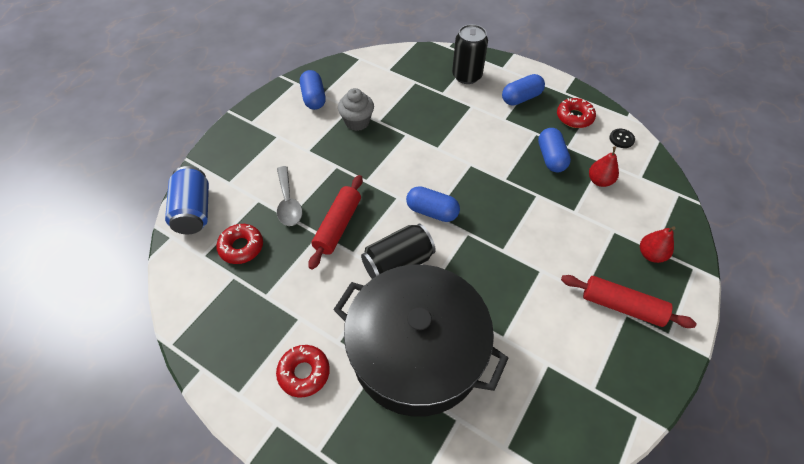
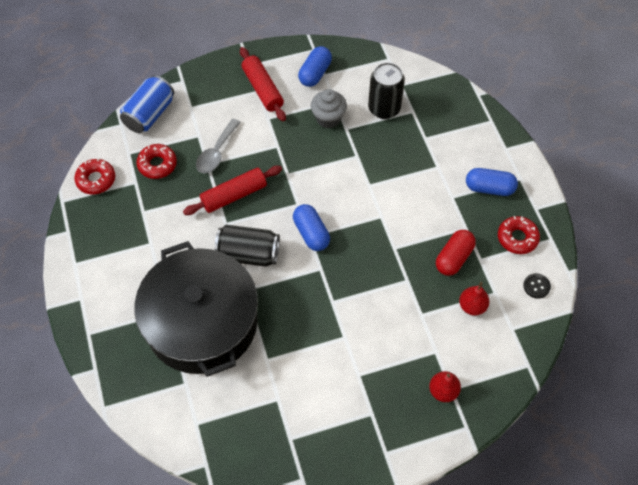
camera: 40 degrees right, 5 degrees up
(304, 373) = (122, 280): red donut -> red donut (96, 180)
(467, 76) = (464, 135): black can -> black can (384, 108)
(551, 158) = (454, 258): blue capsule -> red capsule
(622, 306) = (374, 407): red rolling pin -> red rolling pin (262, 89)

